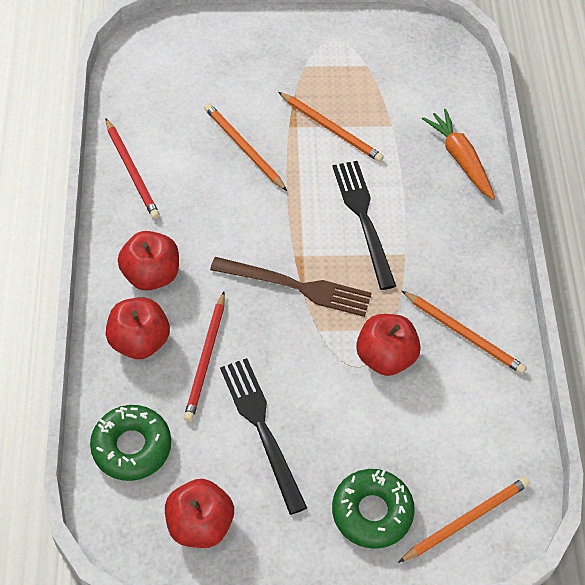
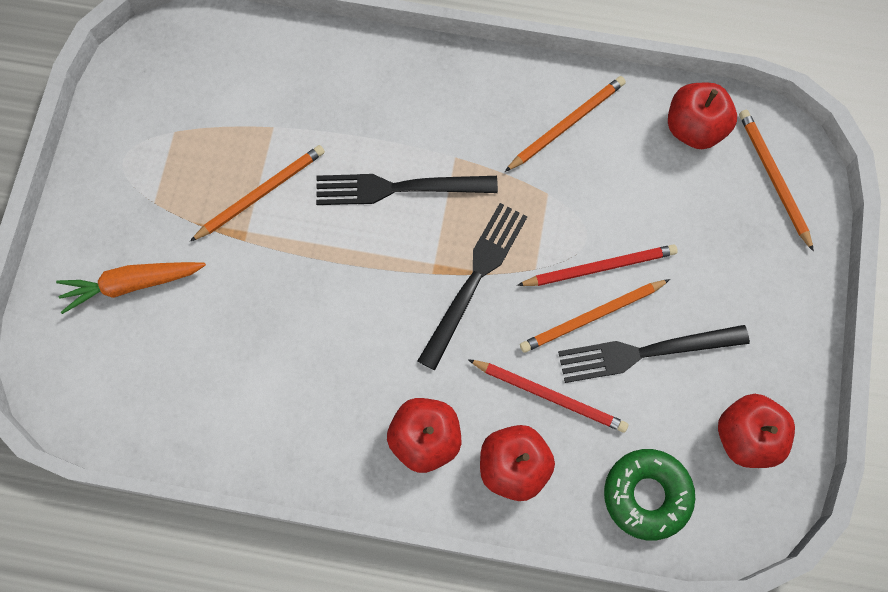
camera: 75 degrees left, 15 degrees up
(132, 171) = (266, 439): red pencil -> red pencil (600, 267)
(243, 148) = (263, 299): orange pencil -> orange pencil (592, 317)
(296, 287) = (474, 279): brown fork -> black fork
(372, 512) = (754, 263): green donut -> none
(385, 357) = (580, 208): red apple -> red apple (694, 128)
(460, 159) = (339, 67): orange carrot -> orange carrot (131, 284)

